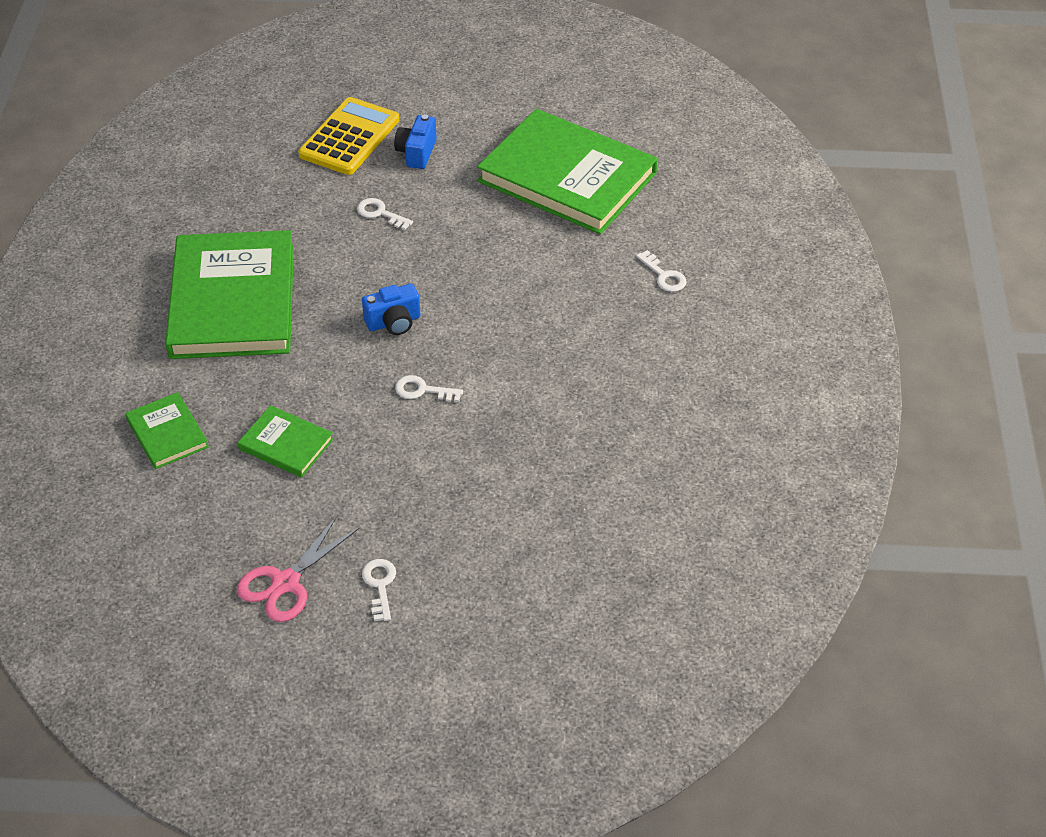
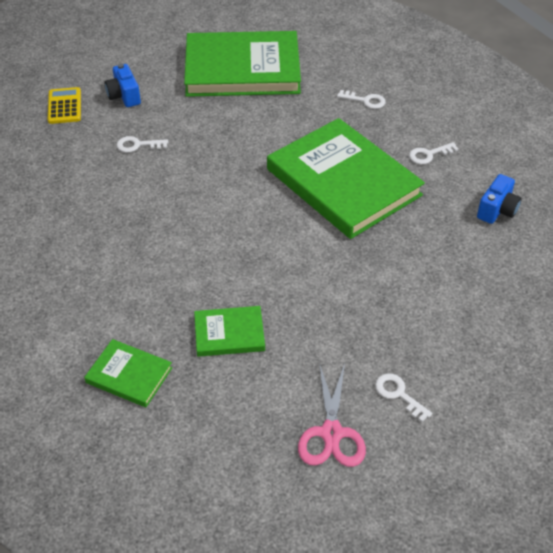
camera: 35 degrees left, 0 degrees up
(232, 301) = (85, 253): green book -> green book (343, 182)
(349, 137) = (64, 106): yellow calculator -> yellow calculator, size x0.61
(394, 322) = (221, 211): blue camera -> blue camera (497, 210)
(422, 390) = (288, 246): white key -> white key (429, 155)

